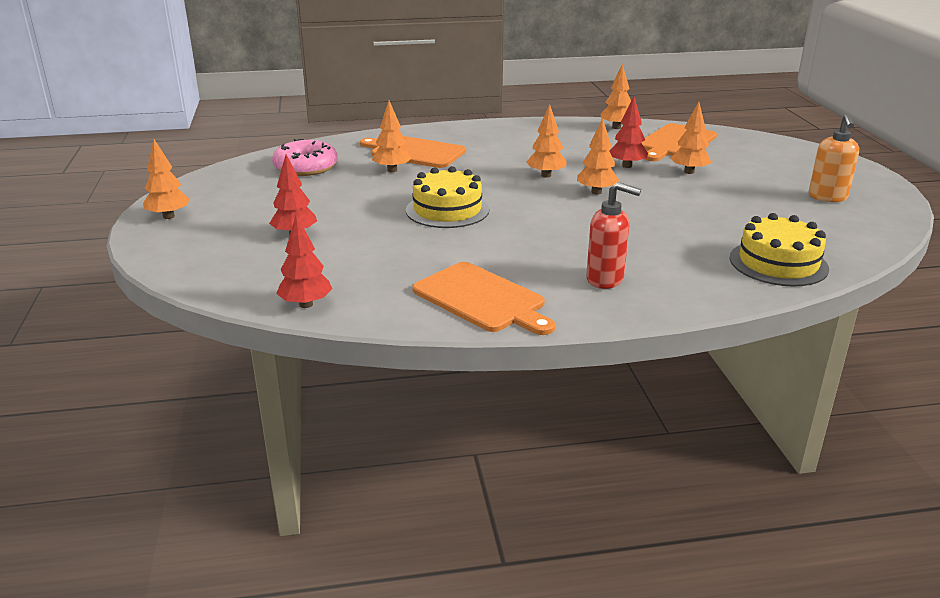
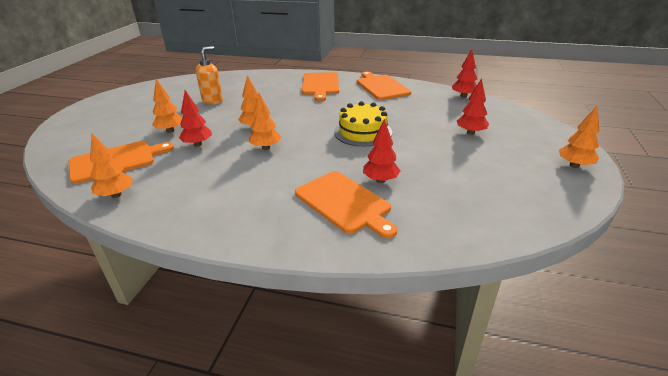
camera: 155 degrees left, 5 degrees up
(306, 167) = (462, 204): pink donut -> none
(392, 170) = (380, 180): orange tree -> red tree
(605, 280) = (320, 85): red soap dispenser -> orange cutting board
(778, 263) = (239, 79): yellow cake -> none
(827, 197) = (142, 100): orange soap dispenser -> orange soap dispenser (213, 101)

